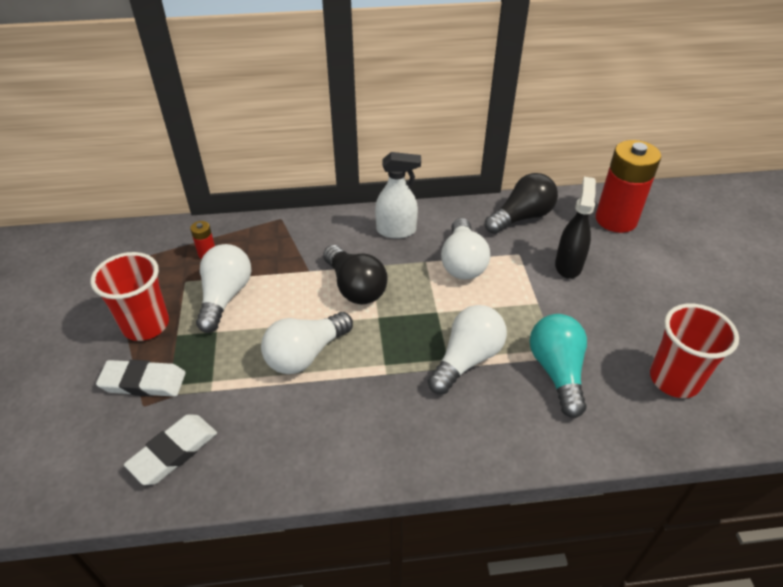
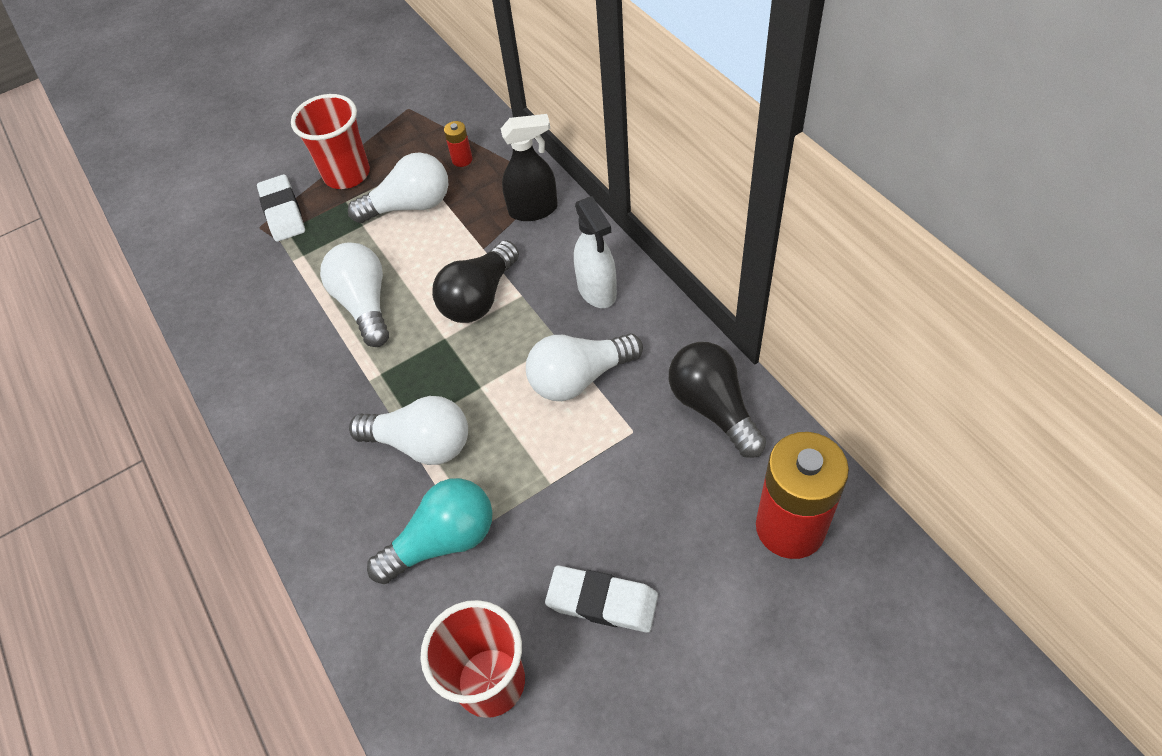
camera: 70 degrees right, 10 degrees up
(173, 452) = (220, 273): white eraser -> white eraser (602, 601)
(306, 354) = (365, 304): white light bulb -> white light bulb turned 45 degrees clockwise
(521, 217) = (713, 408): black light bulb -> black light bulb turned 150 degrees counterclockwise
(568, 265) = (644, 495): black spray bottle -> black spray bottle (533, 210)

